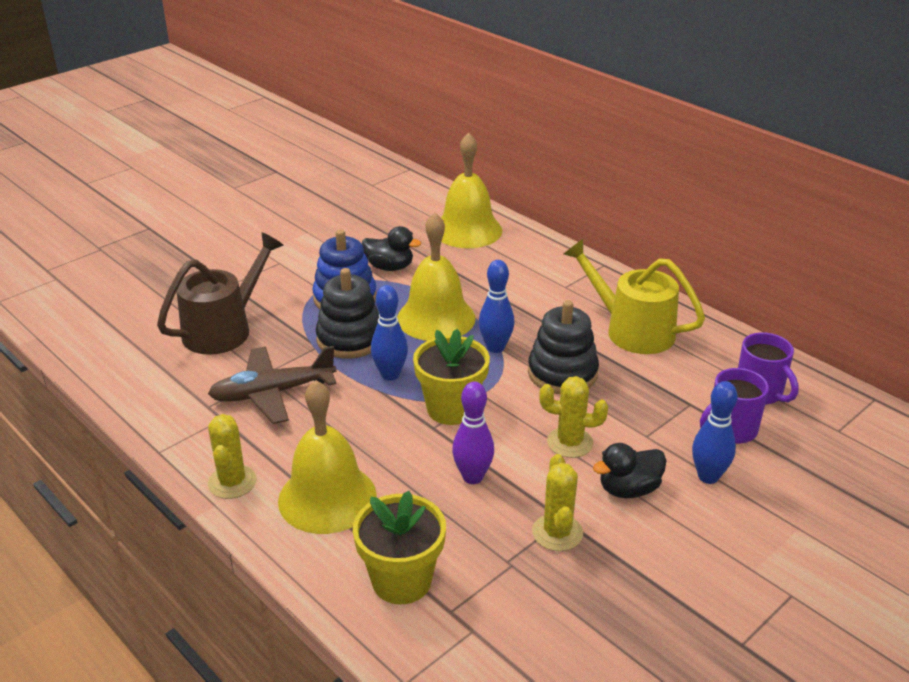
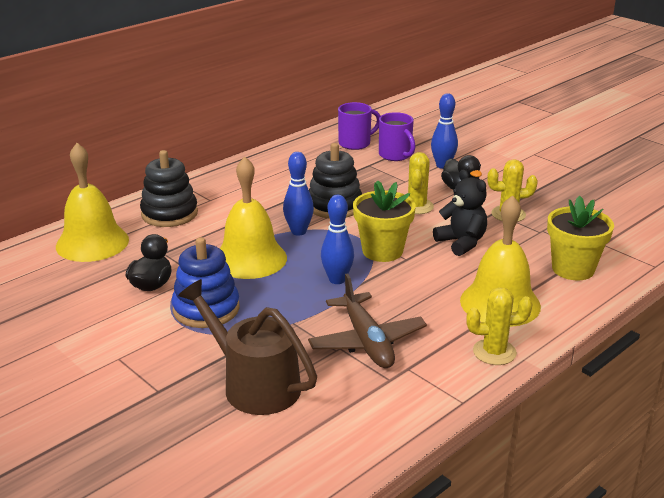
camera: 90 degrees left, 5 degrees down
(350, 339) = (280, 303): black stacking toy -> black stacking toy (169, 214)
(472, 477) = (461, 243): purple bowling pin -> black teddy bear
(631, 330) = (279, 177): yellow watering can -> none

